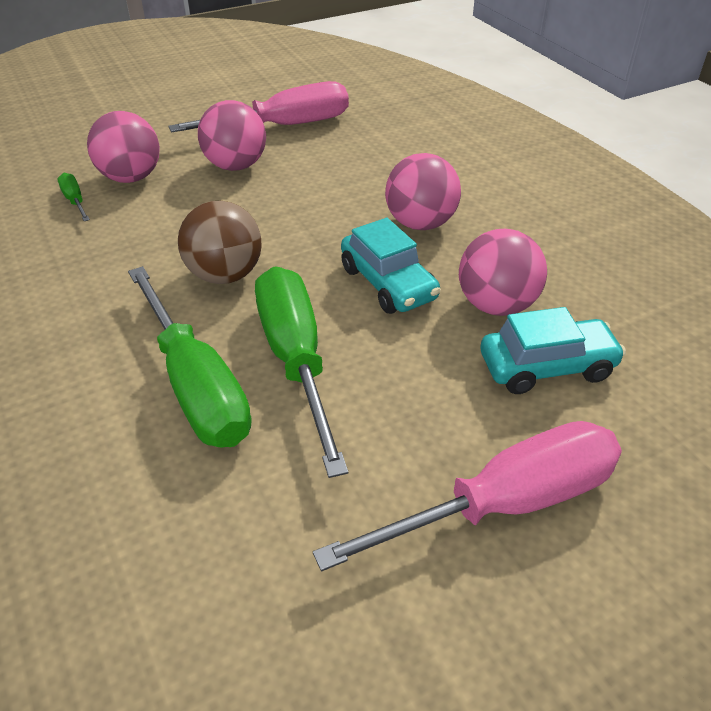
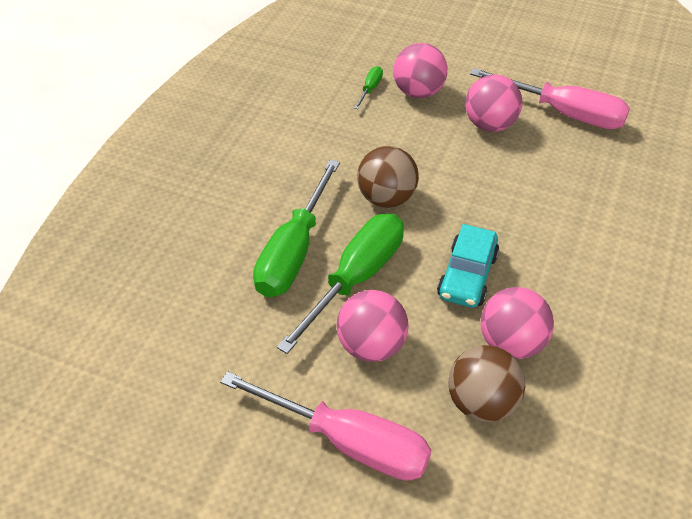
camera: 50 degrees right, 5 degrees up
(420, 223) = (548, 253): pink ball -> pink ball (371, 346)
(546, 367) = (481, 403): turquoise car -> brown ball

